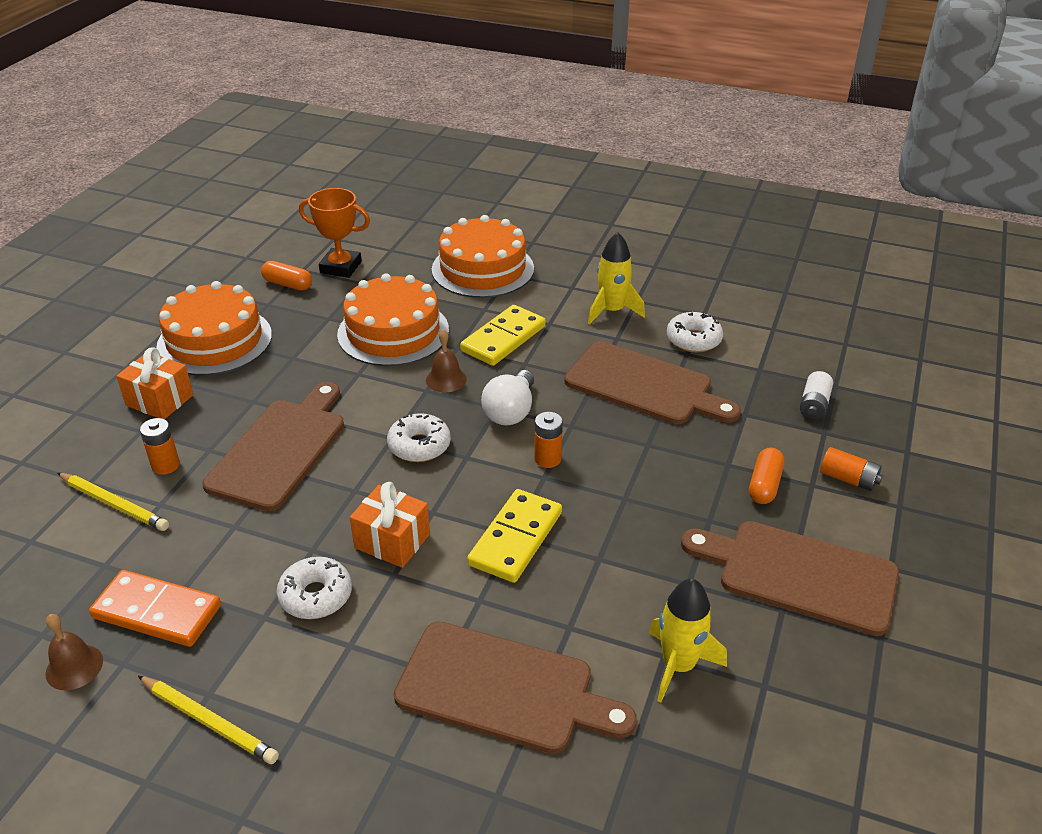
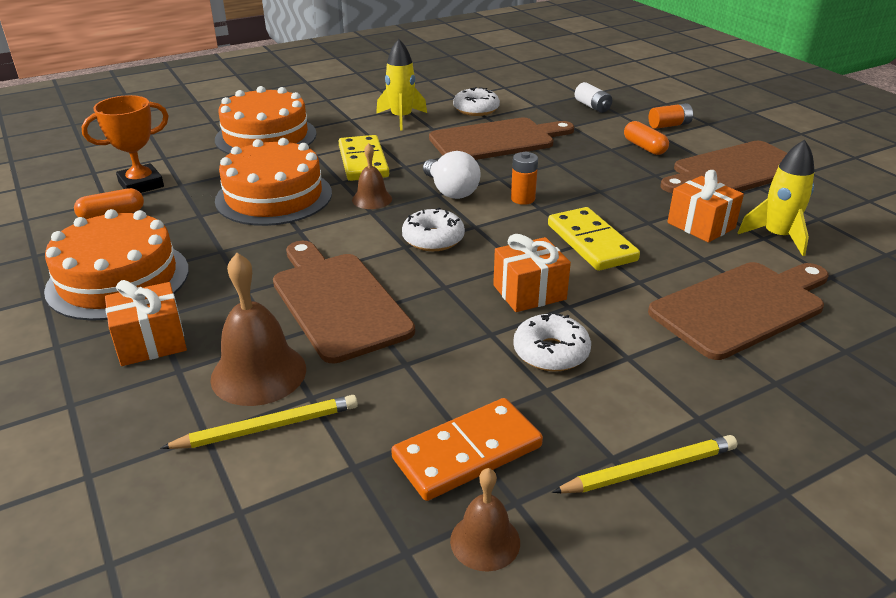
camera: 50 degrees left, 5 degrees down
(165, 465) = (258, 373): orange battery -> brown bell
(635, 598) = (701, 225): none -> orange gift

